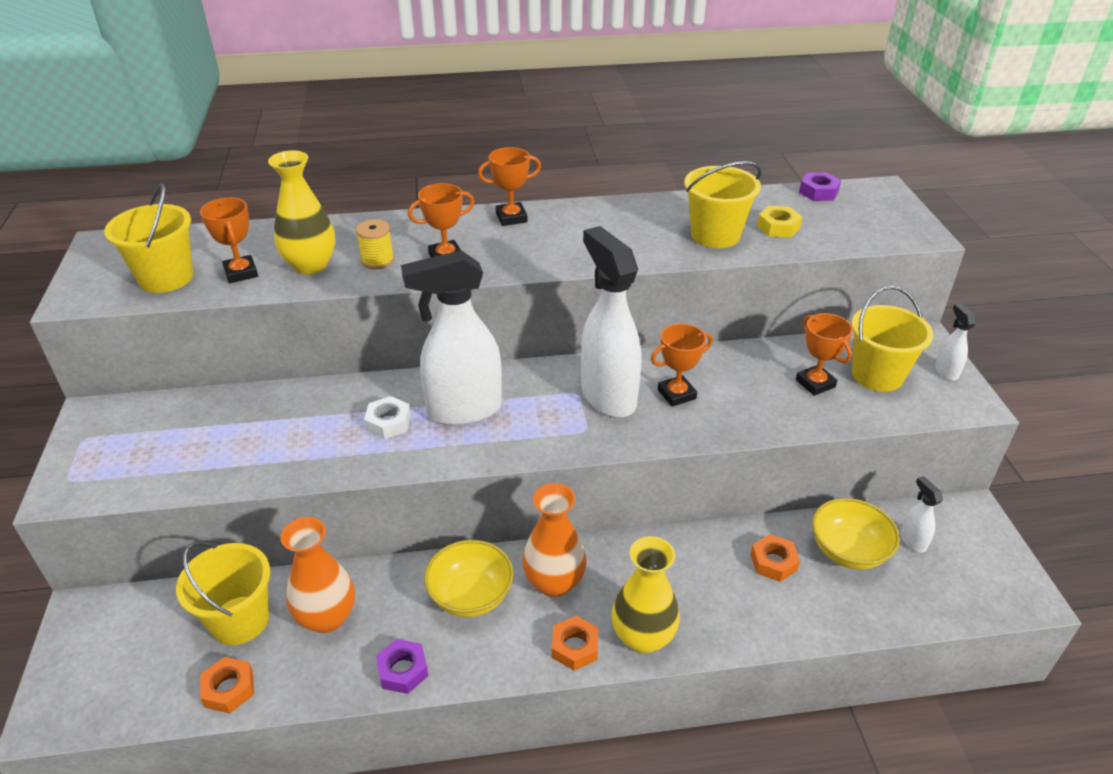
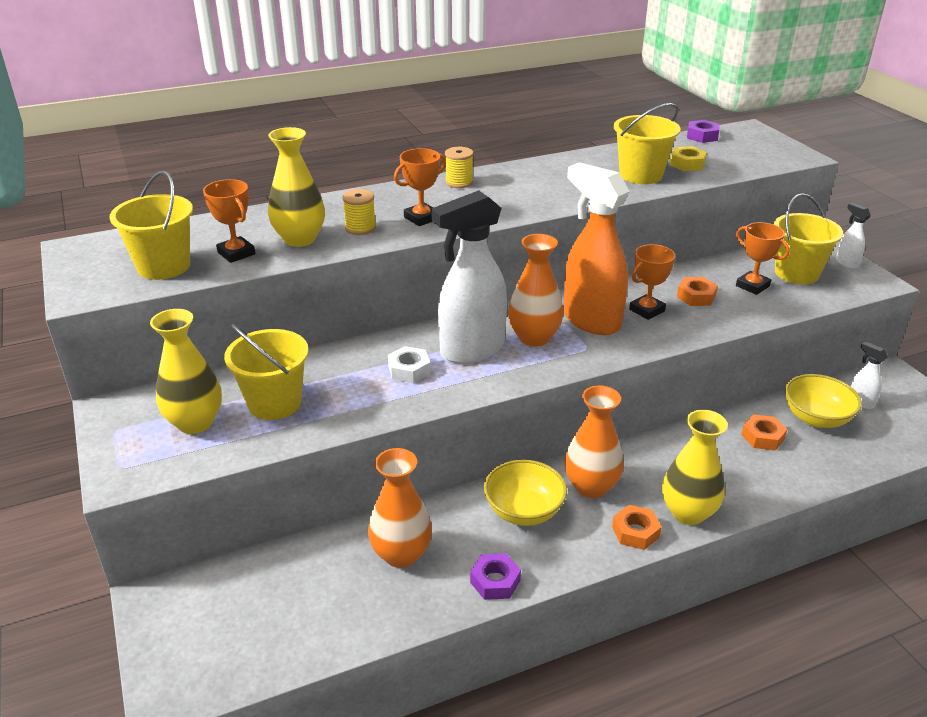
camera: 15 degrees left, 5 degrees down
(158, 444) = (195, 422): none -> yellow vase
(229, 689) = (340, 631): orange nut -> orange nut (696, 296)
(240, 620) = (318, 573): yellow bucket -> yellow bucket (274, 403)
(511, 218) = (459, 182): orange trophy -> yellow spool
(536, 407) = (534, 338): none -> orange vase
(608, 396) = (590, 320): white spray bottle -> orange spray bottle

